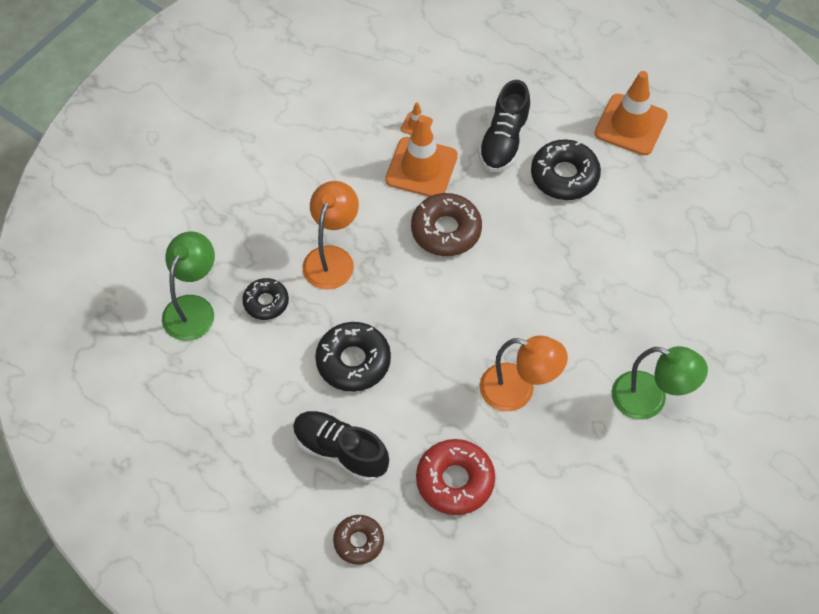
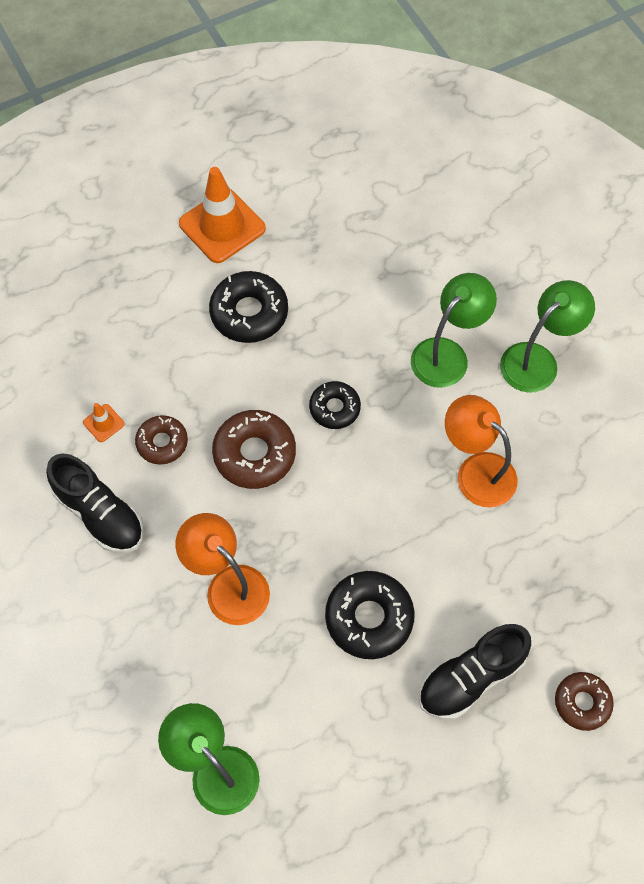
camera: 65 degrees left, 5 degrees up
(266, 302) = (249, 681): black donut -> black donut (334, 408)
(421, 168) = (162, 443): orange traffic cone -> brown donut
(455, 481) = (551, 576): red donut -> none
(504, 141) = (174, 348): black shoe -> black shoe (100, 513)
(518, 391) = (476, 471): orange lamp -> orange lamp turned 90 degrees counterclockwise
(613, 329) = (447, 354): none -> green lamp

